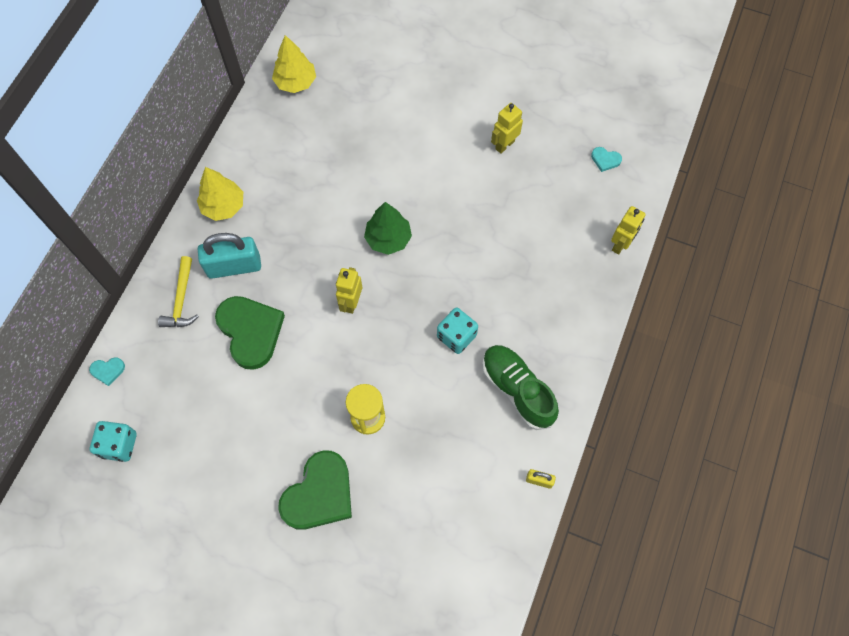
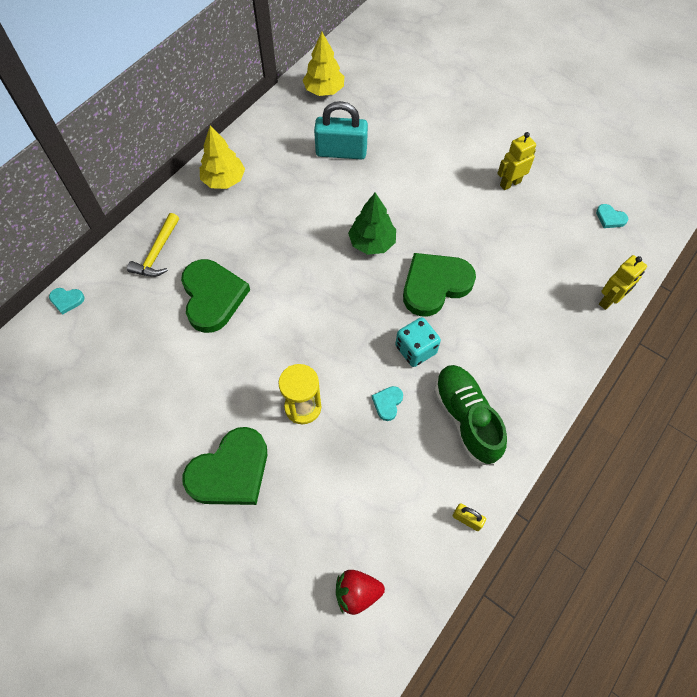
camera: 15 degrees right, 5 degrees down
(119, 445) = (52, 372): turquoise dice -> none
(234, 266) = (216, 234): turquoise padlock -> turquoise padlock (341, 152)
(351, 302) = (318, 293): yellow robot -> none
(444, 394) = (387, 403): none -> turquoise heart
(458, 268) = (435, 285): none -> green heart
(461, 569) = (357, 593): none -> red strawberry

